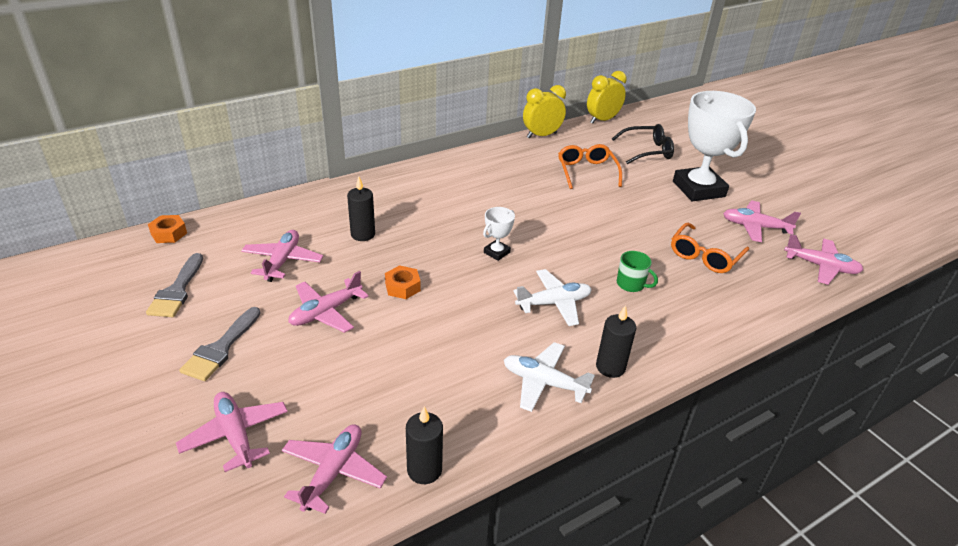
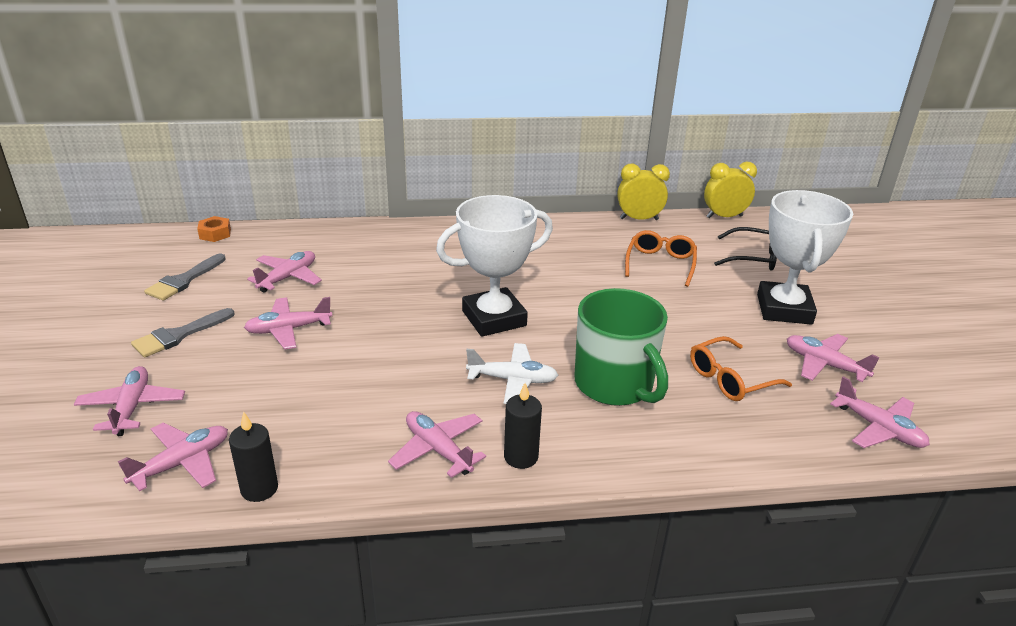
camera: 25 degrees right, 5 degrees down
(363, 234) = (377, 272): black candle -> none
(402, 287) = (375, 326): orange nut -> none
(496, 252) = (494, 318): white trophy -> white trophy, size x2.34
(544, 382) = (438, 450): white plane -> pink plane
(631, 284) = (615, 384): green mug -> green mug, size x2.37

